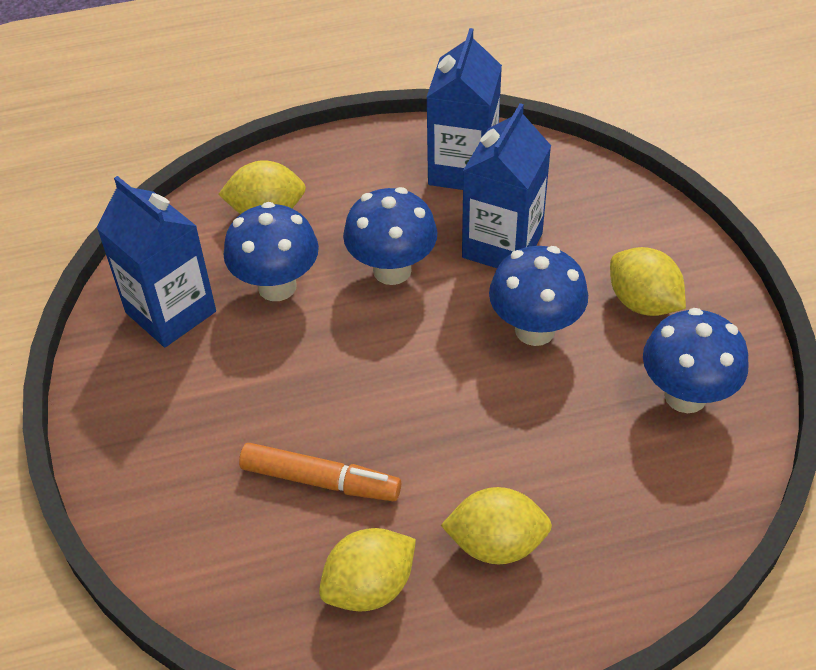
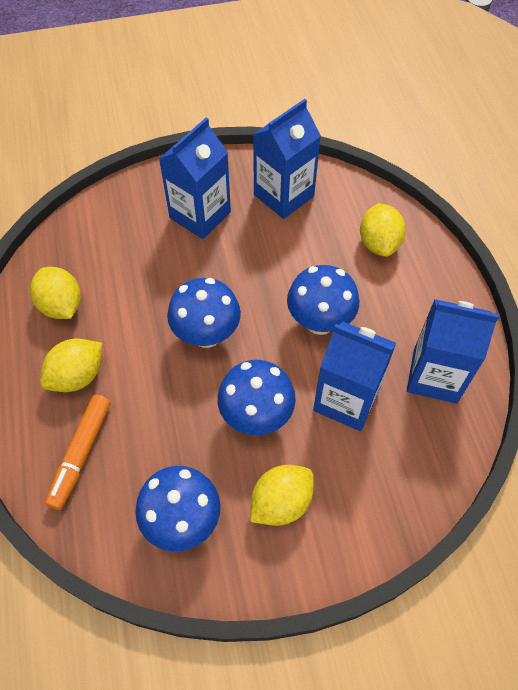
camera: 90 degrees right, 10 degrees up
(198, 413) = (200, 215): none -> blue carton
(277, 286) = (305, 252): blue mushroom -> blue mushroom (206, 335)
(320, 481) = (140, 279): orange marker -> orange marker (81, 454)
(496, 544) = (77, 376): yellow lemon -> yellow lemon turned 45 degrees clockwise

